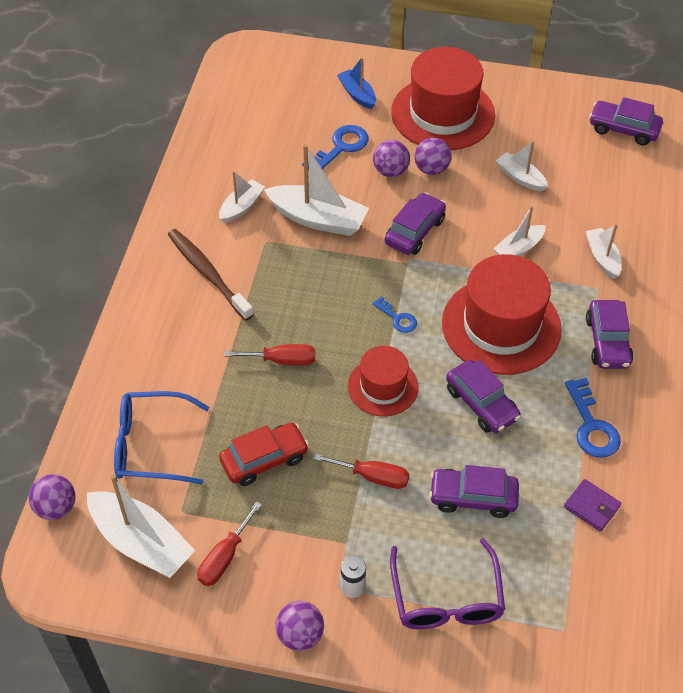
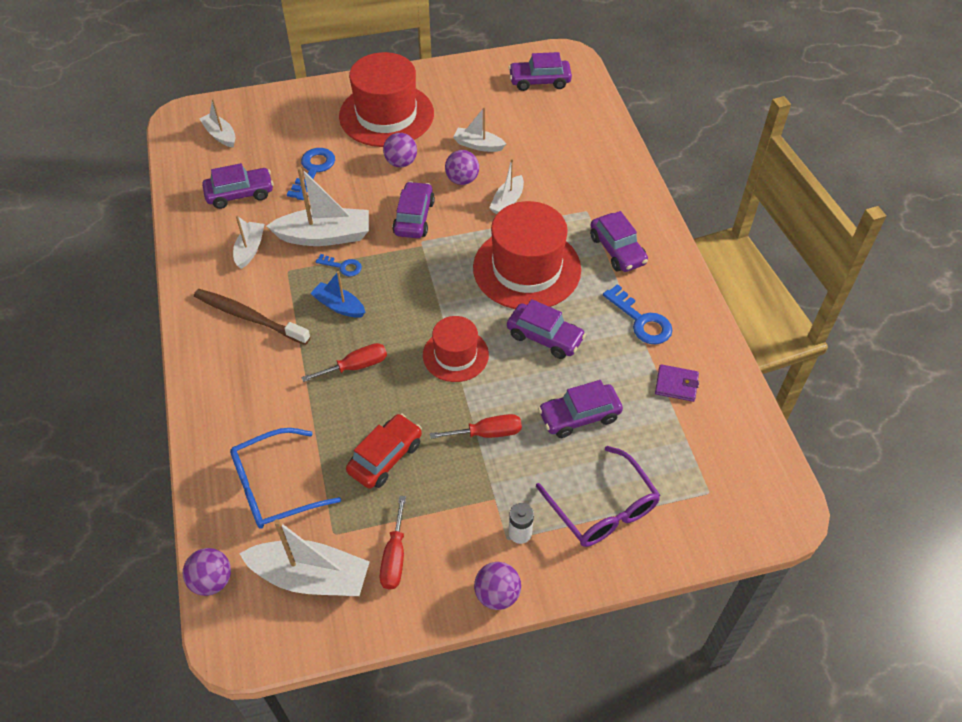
camera: 25 degrees left, 0 degrees up
(259, 147) = (240, 194): none -> purple car
(357, 94) = (304, 122): blue boat -> blue boat (339, 306)
(390, 171) = (367, 176): purple ball -> purple ball (462, 180)
(397, 318) = (438, 294): blue key -> blue key (342, 266)
(602, 258) = (577, 186): white boat -> white boat (220, 135)

